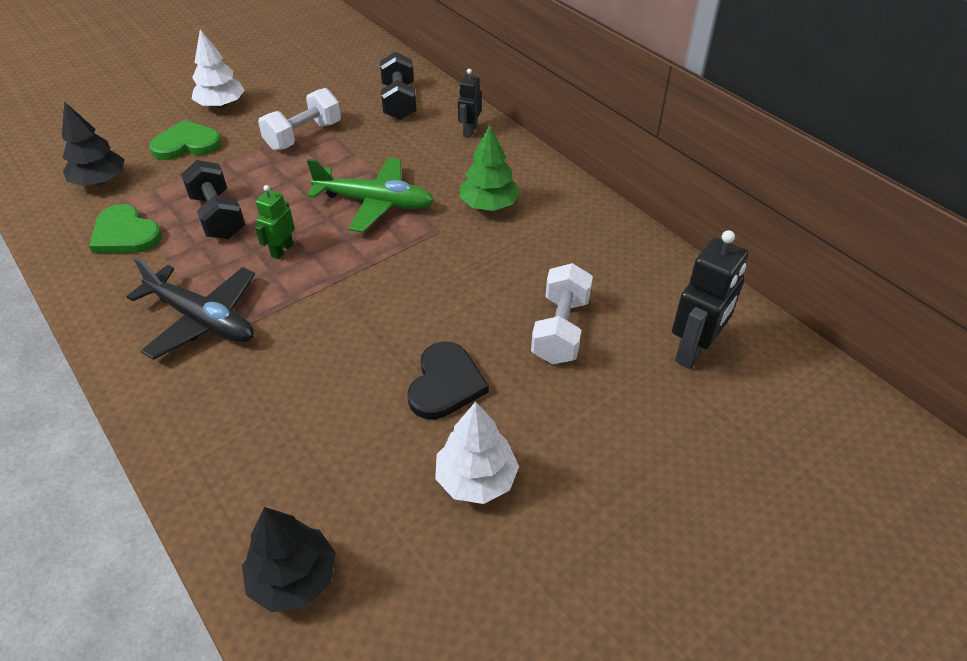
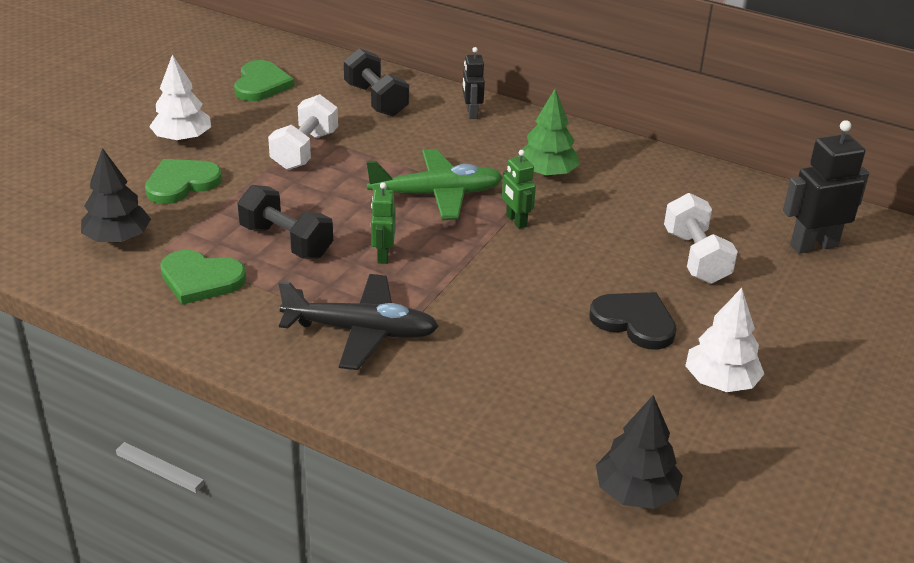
camera: 25 degrees left, 10 degrees down
(320, 69) = (261, 84): none -> green heart
(422, 246) = (516, 221): none -> green robot
(445, 383) = (634, 322): black heart -> black heart turned 45 degrees counterclockwise
(694, 350) = (813, 245): black robot -> black robot turned 120 degrees counterclockwise

